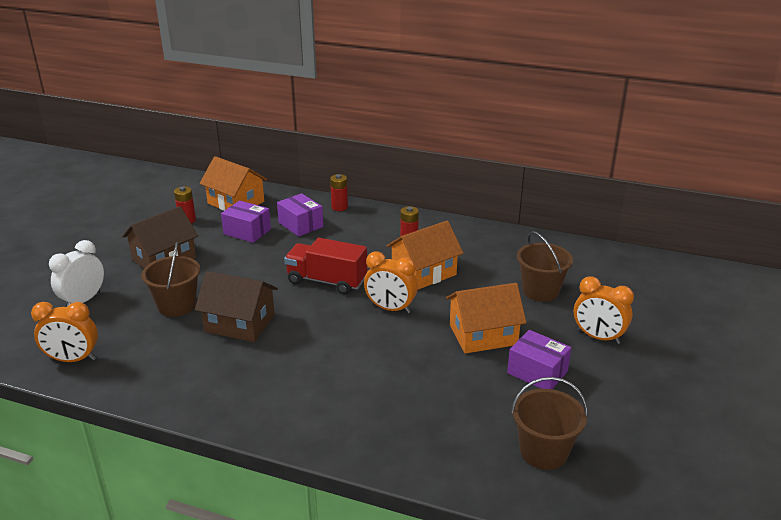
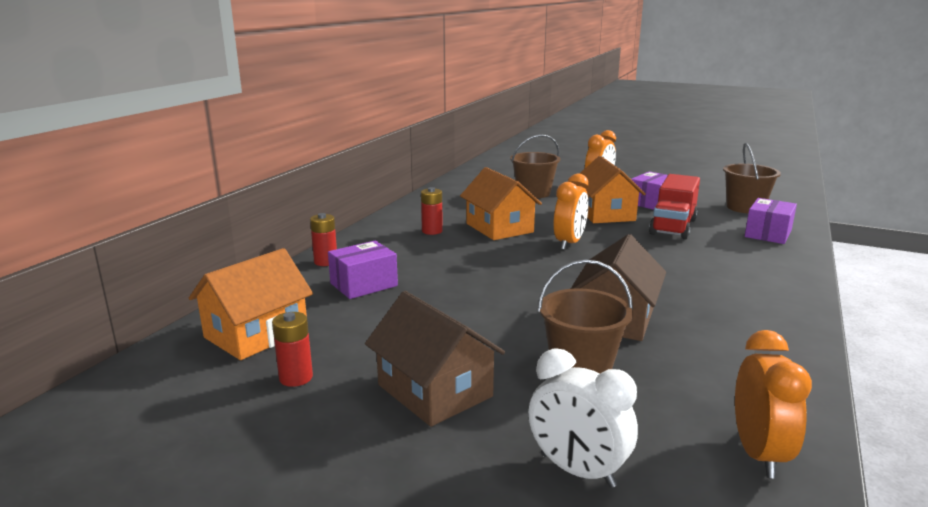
camera: 85 degrees left, 10 degrees down
(247, 231) = (366, 321): purple box -> purple box (768, 234)
(327, 281) = (514, 270): red truck -> red truck (673, 227)

